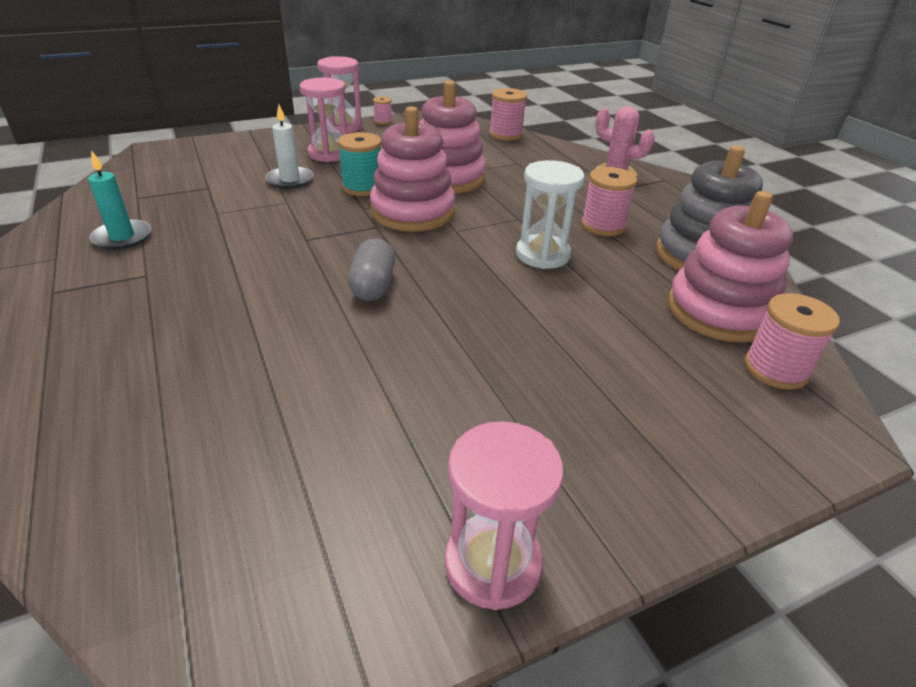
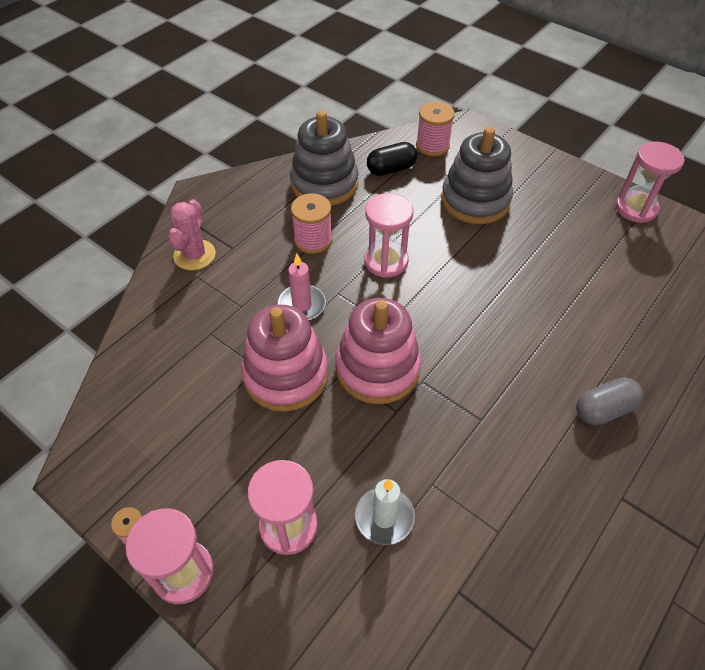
camera: 115 degrees left, 15 degrees up
(122, 237) = (601, 576): turquoise candle -> none
(362, 187) = (355, 436): turquoise spool -> none
(373, 285) = (504, 338): grey capsule -> grey capsule (604, 410)
(506, 134) = (124, 373): pink spool -> none
(516, 200) = (302, 305): none -> pink candle
(542, 255) = (386, 261): white hourglass -> pink hourglass
(617, 358) = (475, 200): none -> grey stacking toy
(719, 311) = (391, 169): pink stacking toy -> black capsule

